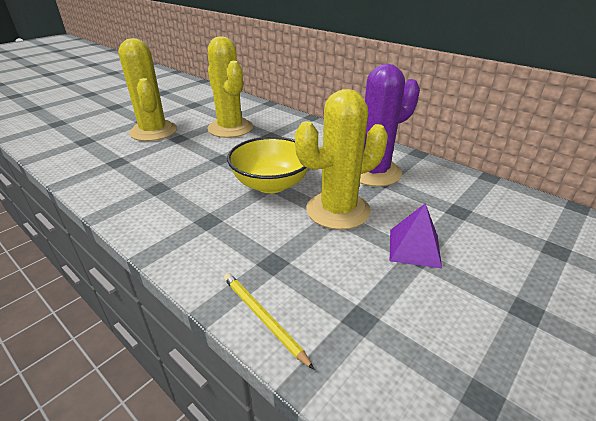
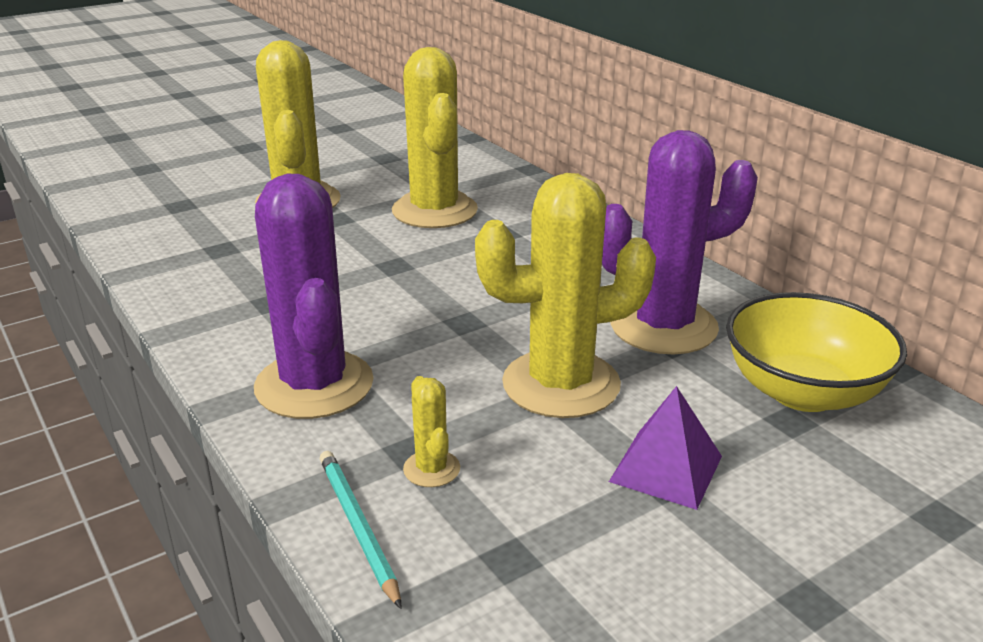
camera: 15 degrees right, 5 degrees down
(201, 233) = (314, 385): none -> purple cactus
(263, 318) = (357, 527): yellow pencil -> turquoise pencil
(271, 184) = (464, 322): yellow bowl -> yellow bowl (803, 392)
(290, 272) = (431, 469): none -> yellow cactus

